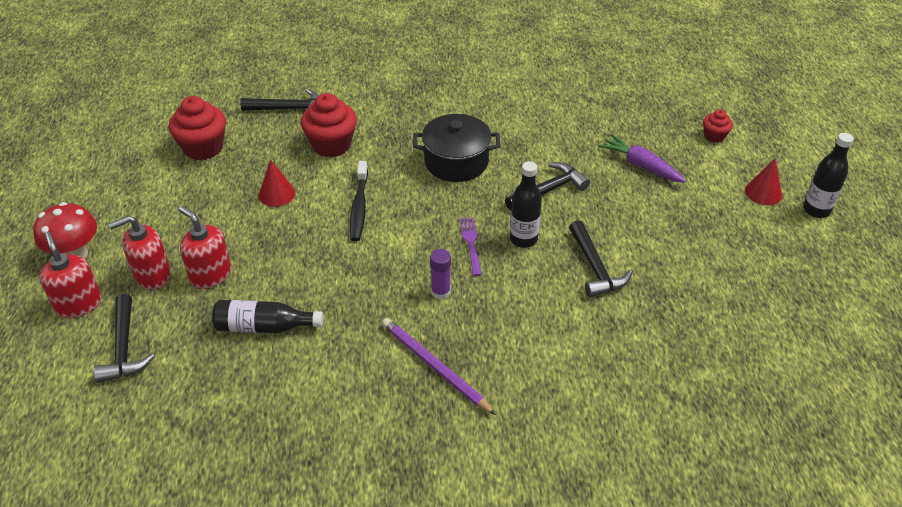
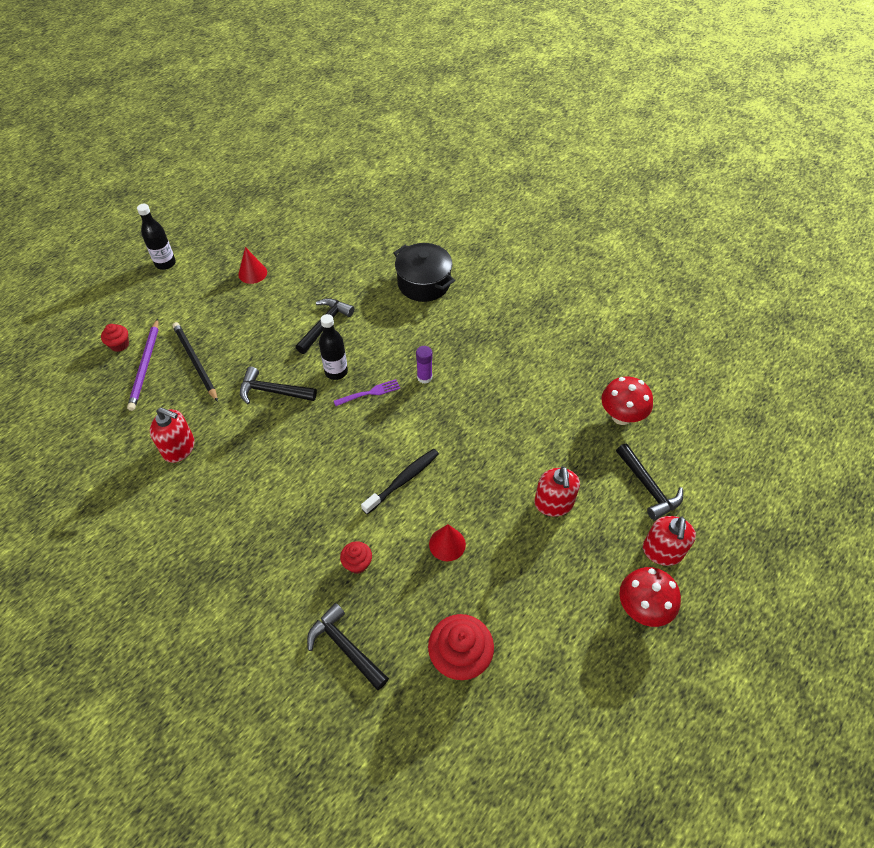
camera: 135 degrees left, 10 degrees up
(124, 348) = (648, 487): black hammer -> black hammer turned 120 degrees clockwise
(152, 275) = (594, 536): red soap dispenser -> red soap dispenser (179, 448)
(200, 399) = (621, 416): none -> red mushroom
(264, 327) = (549, 435): black bottle -> none
(331, 145) = (357, 563): red cupcake -> red cupcake, size x0.53
(434, 366) = (477, 340): purple pencil -> purple pencil (145, 366)
(456, 162) = (294, 464): black pot -> black pot (424, 283)
(471, 244) = (369, 393): purple fork -> purple fork turned 150 degrees counterclockwise
(641, 166) = (195, 362): purple carrot -> black pencil
(763, 192) = (169, 292): red cone -> red cone (252, 273)

